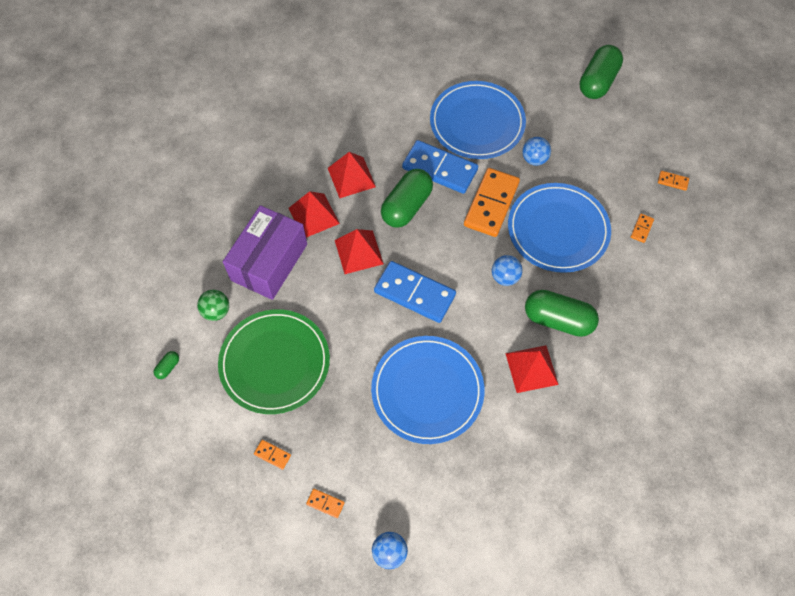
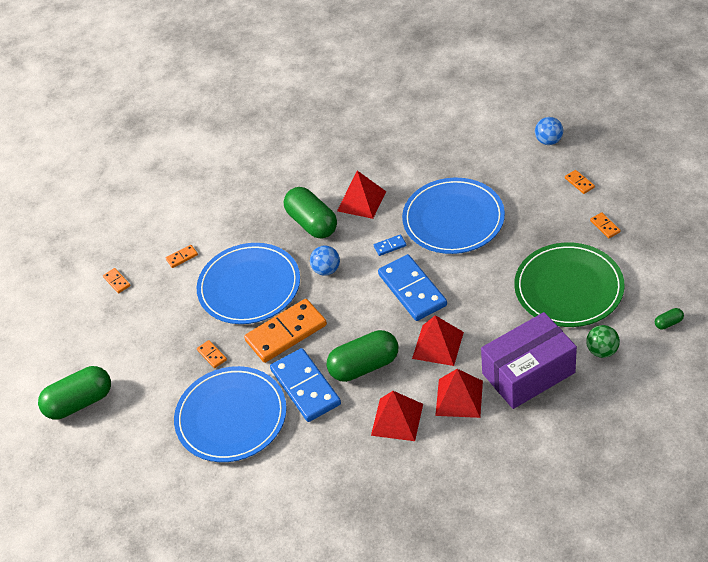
camera: 140 degrees left, 15 degrees down
(466, 329) = (390, 246): none -> blue domino
(534, 159) = (212, 355): blue ball -> orange domino

